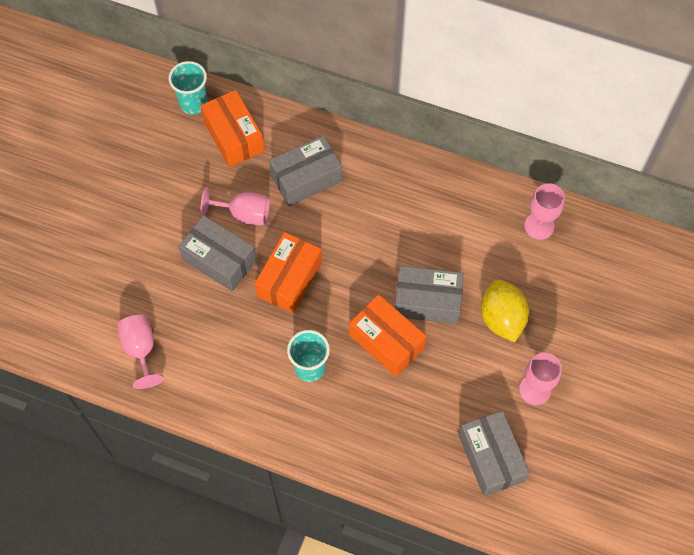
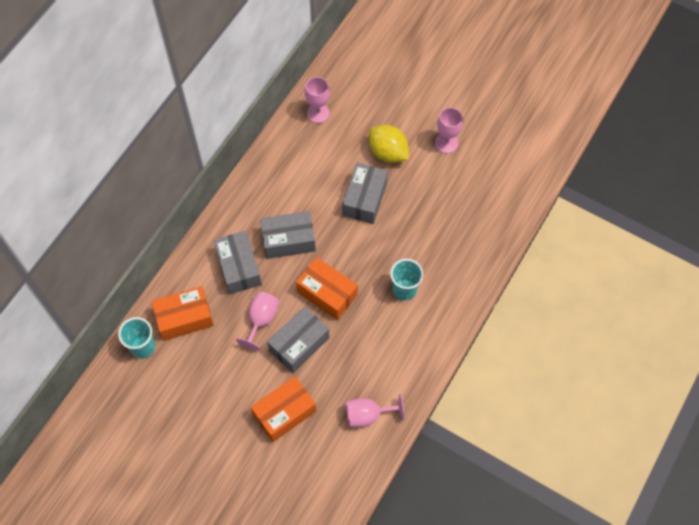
camera: 80 degrees left, 0 degrees up
(386, 341) = (392, 232): orange box -> orange box (284, 412)
(491, 458) = (492, 181): grey box -> grey box (288, 240)
(502, 318) = (388, 152): yellow lemon -> yellow lemon turned 45 degrees clockwise

